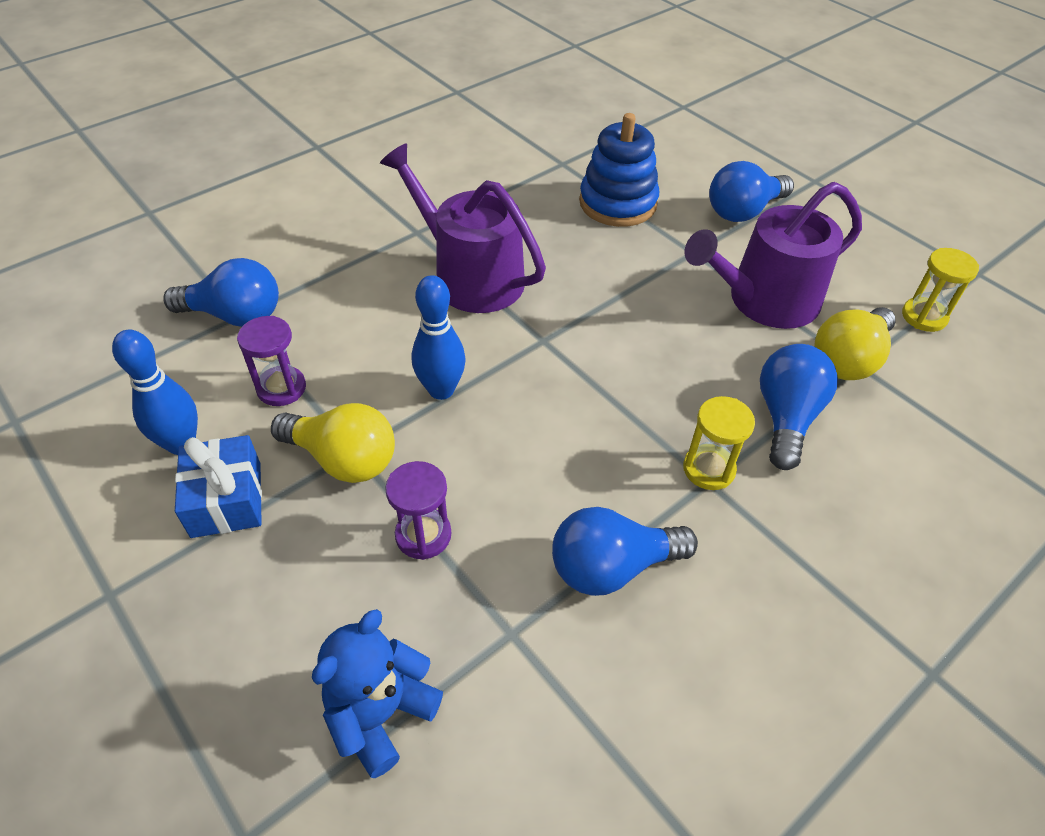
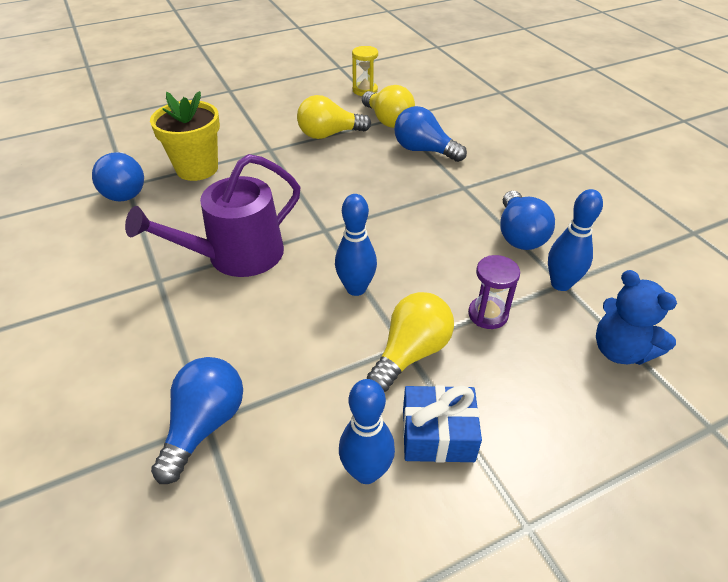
camera: 75 degrees left, 5 degrees down
(281, 388) = (320, 390): purple hourglass -> none
(509, 629) = (560, 284): none -> blue bowling pin
(618, 203) = (197, 168): blue stacking toy -> yellow flower pot
(708, 469) = (455, 185): yellow hourglass -> none
(743, 211) = (241, 121): blue light bulb -> blue light bulb (125, 190)
(764, 301) = (329, 134): purple watering can -> yellow light bulb

